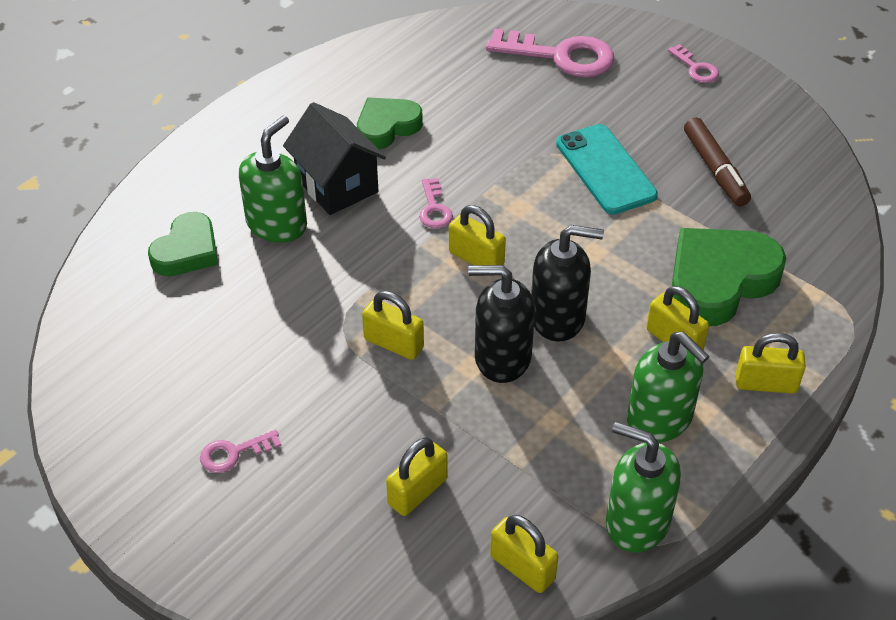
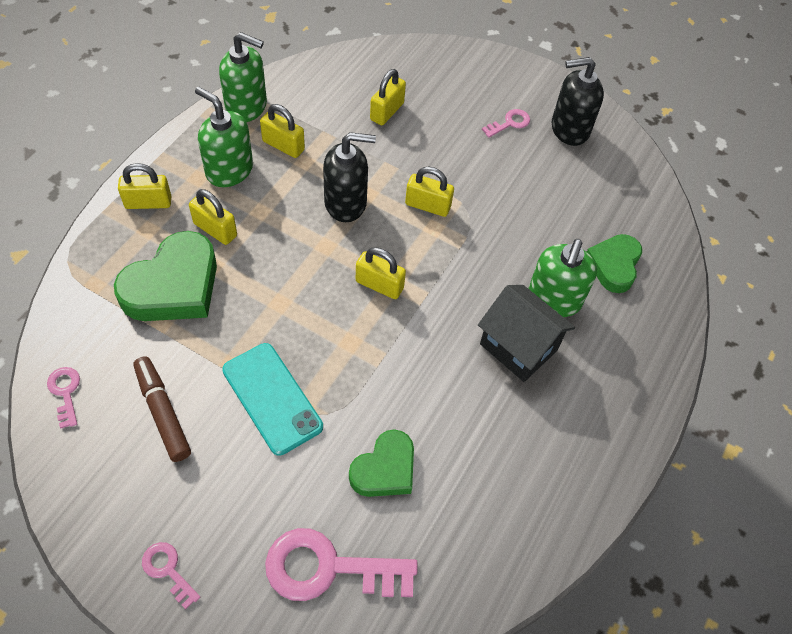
camera: 165 degrees right, 10 degrees up
(387, 127) = (494, 426): green heart -> green heart (385, 469)
(434, 209) = (425, 331): pink key -> pink key (65, 392)
(522, 568) = (316, 78): yellow padlock -> yellow padlock (283, 145)
(558, 317) = (306, 239): black soap dispenser -> black soap dispenser (569, 129)

